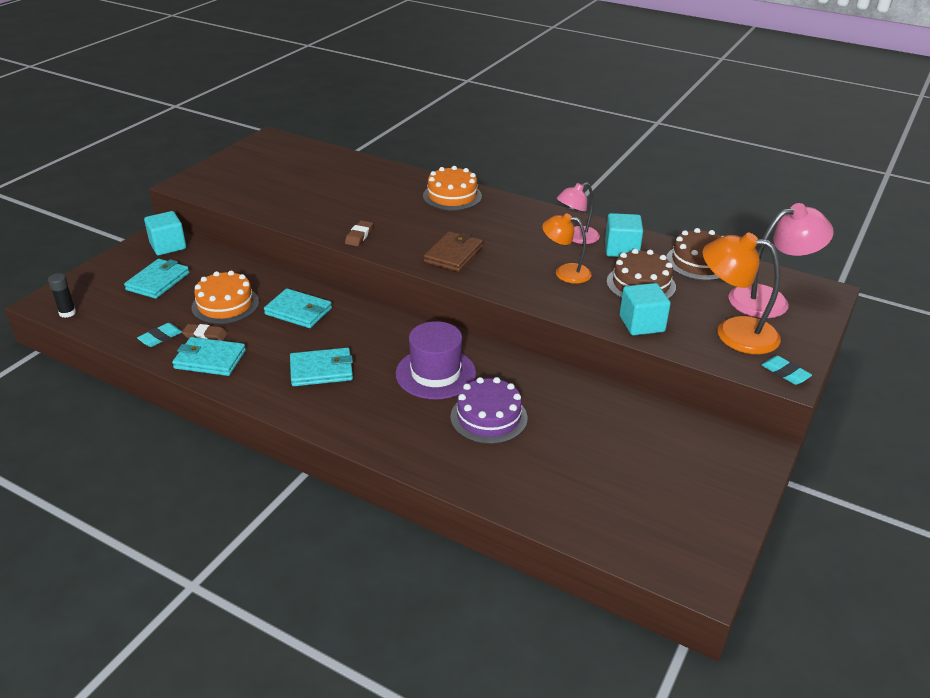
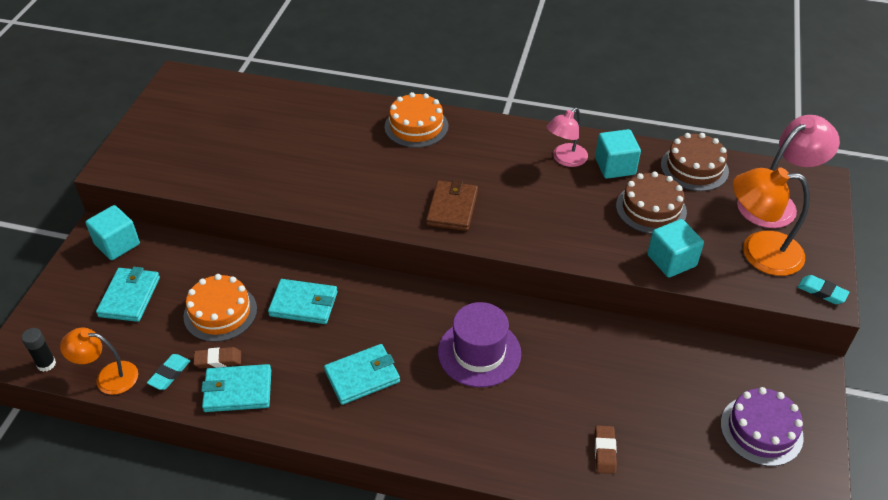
camera: 15 degrees left, 10 degrees up
(359, 236) = (343, 203): brown eraser -> brown eraser (604, 451)
(488, 417) = (553, 395): purple cake -> purple cake (761, 430)
(565, 272) = (573, 209): orange lamp -> orange lamp (108, 377)

